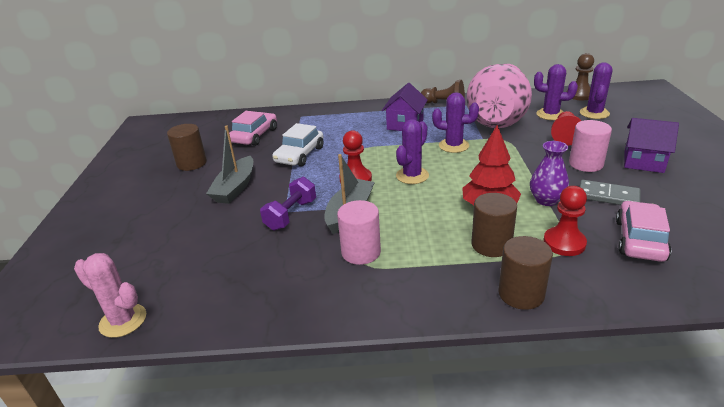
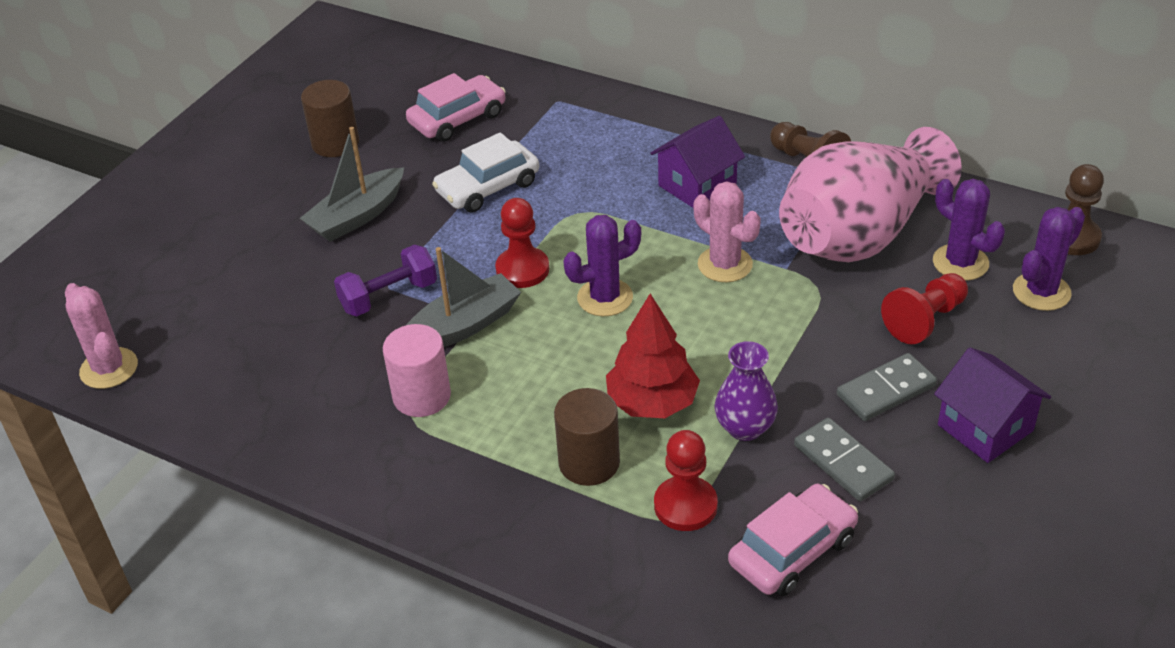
camera: 30 degrees right, 10 degrees up
(453, 146) = (725, 264): purple cactus -> pink cactus
(521, 294) = (548, 547): brown cylinder -> none
(586, 164) = (886, 390): pink cylinder -> grey domino

